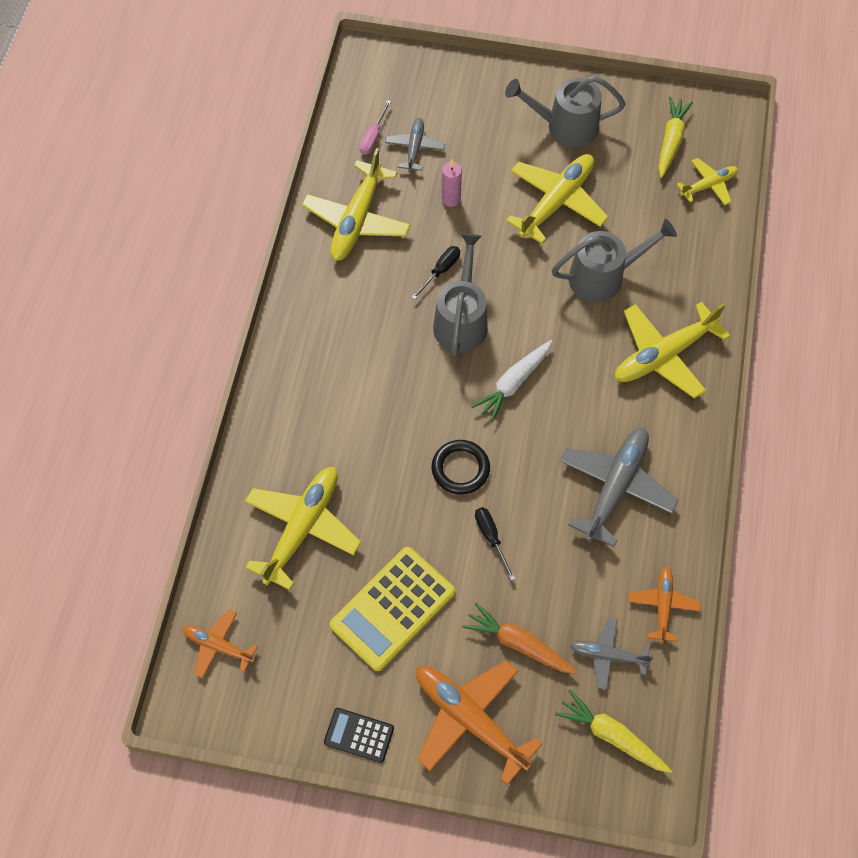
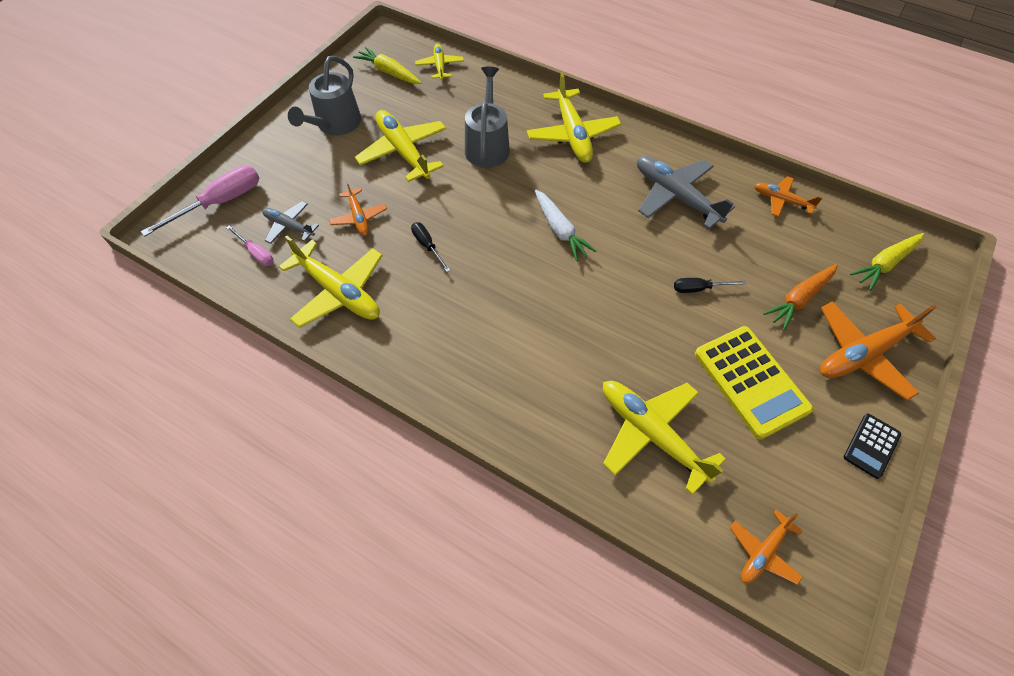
camera: 70 degrees left, 5 degrees down
(418, 81) = (220, 202): none -> pink screwdriver
(451, 199) = (359, 217): pink candle -> orange plane
(460, 469) = (628, 290): black ring -> none
(461, 320) = (484, 246): grey watering can -> none
(608, 655) = (817, 245): grey plane -> none

